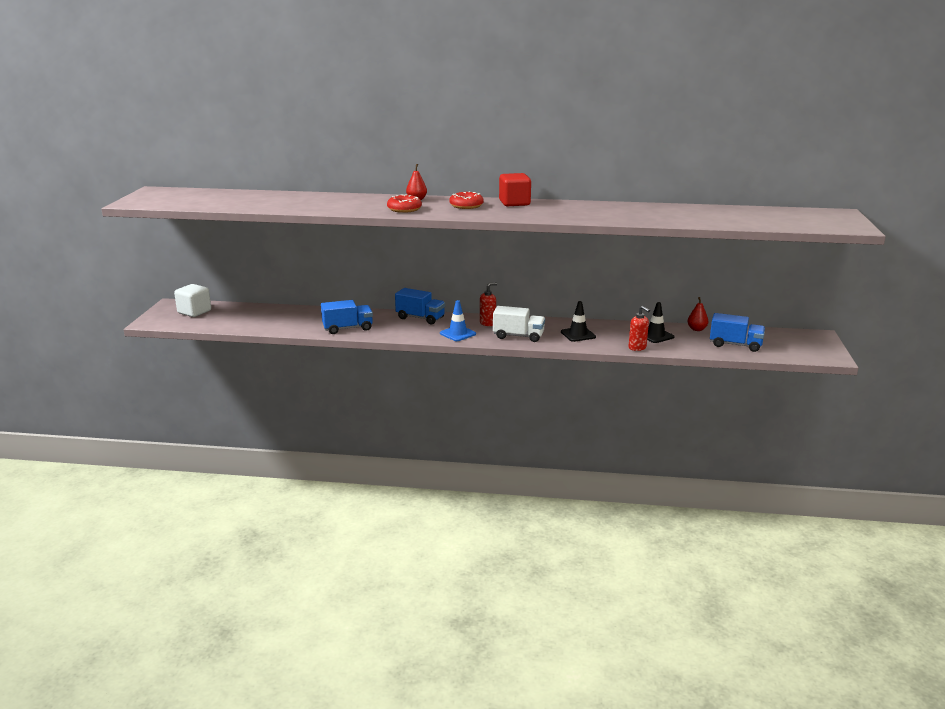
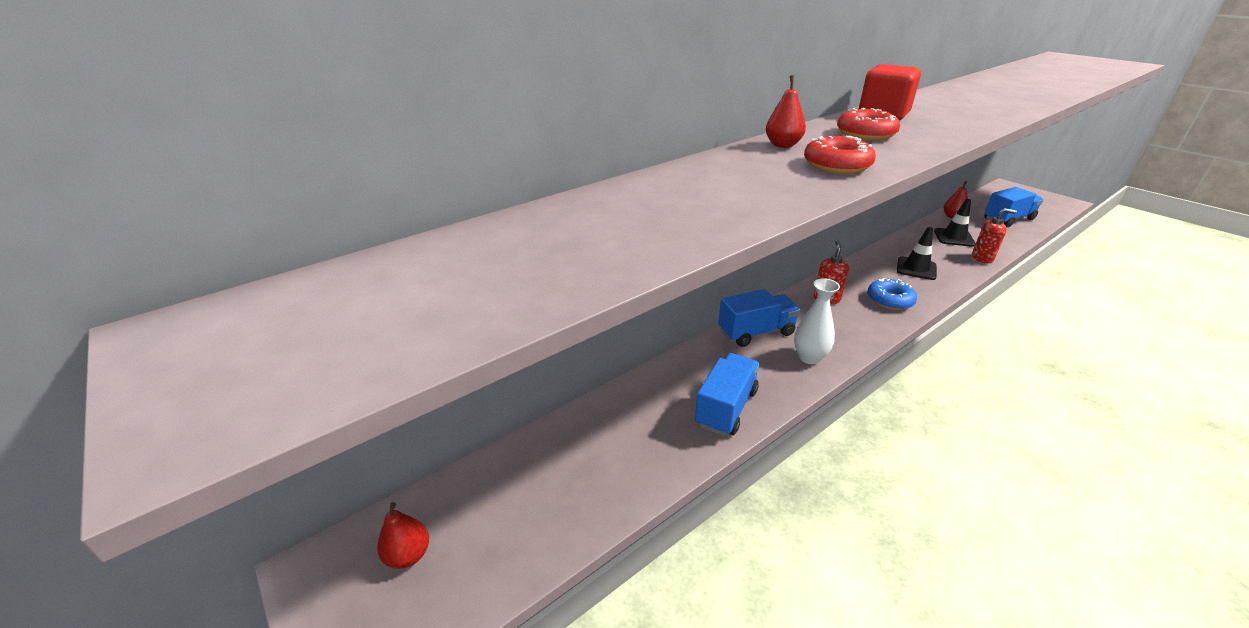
camera: 45 degrees left, 10 degrees up
(194, 312) = (408, 555): white cube -> red pear
(419, 333) = (809, 357): none -> white vase
(458, 334) = (842, 332): blue traffic cone -> none
(518, 336) = (890, 300): white truck -> blue donut

